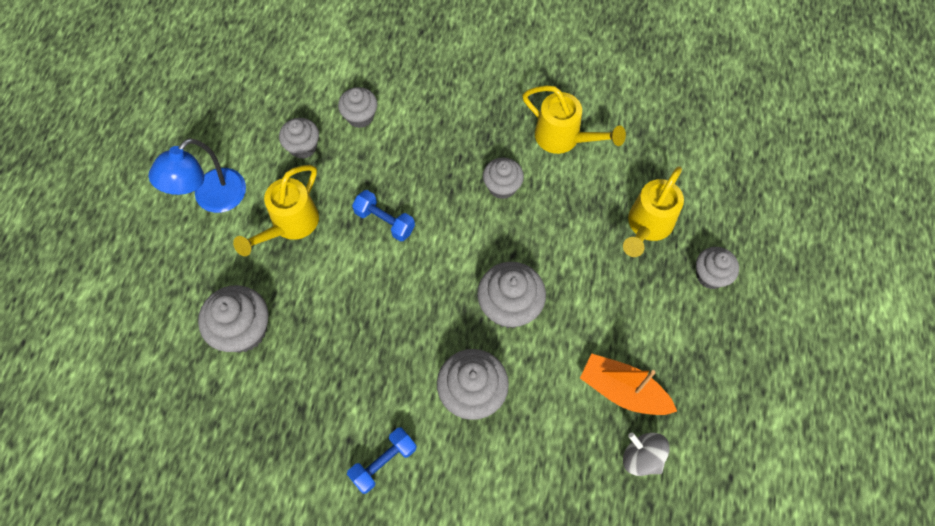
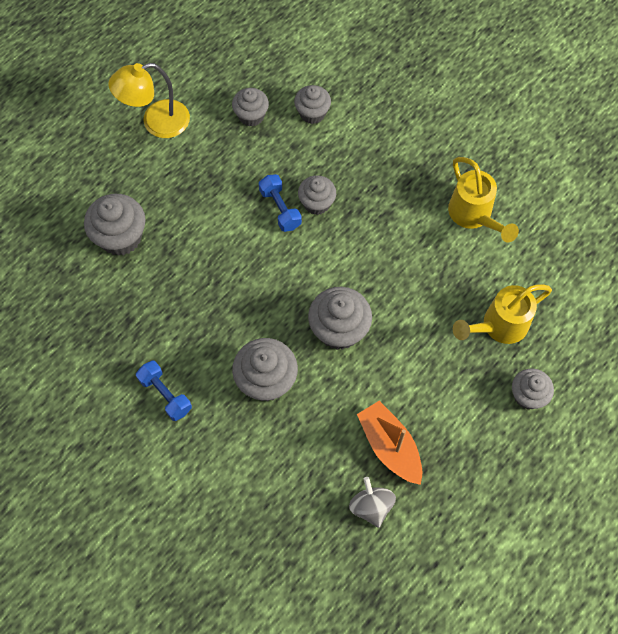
camera: 30 degrees right, 0 degrees up
(212, 199) = (156, 122): blue lamp -> yellow lamp
(289, 226) = (203, 174): yellow watering can -> none
(383, 462) = (165, 394): blue dumbbell -> blue dumbbell turned 60 degrees clockwise
(502, 187) = (394, 230): grey cupcake -> grey cupcake (316, 203)

